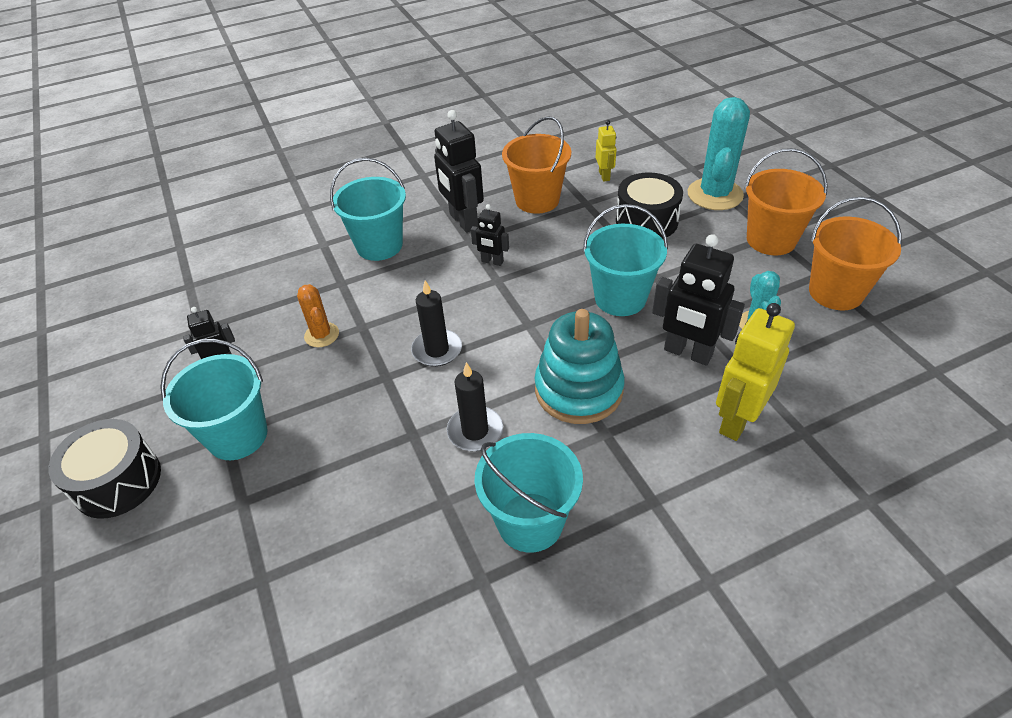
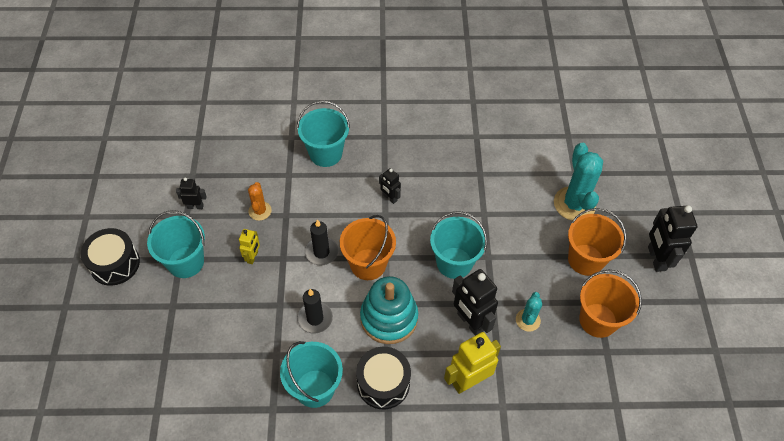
camera: 20 degrees right, 10 degrees up
(463, 221) = (389, 155): black robot -> black robot (656, 258)
(537, 200) = (448, 157): orange bucket -> orange bucket (368, 264)
(604, 176) = (507, 154): yellow robot -> yellow robot (253, 257)
(646, 221) = (511, 207): black drum -> black drum (383, 383)
(715, 194) = (574, 204): turquoise cactus -> turquoise cactus turned 45 degrees counterclockwise

